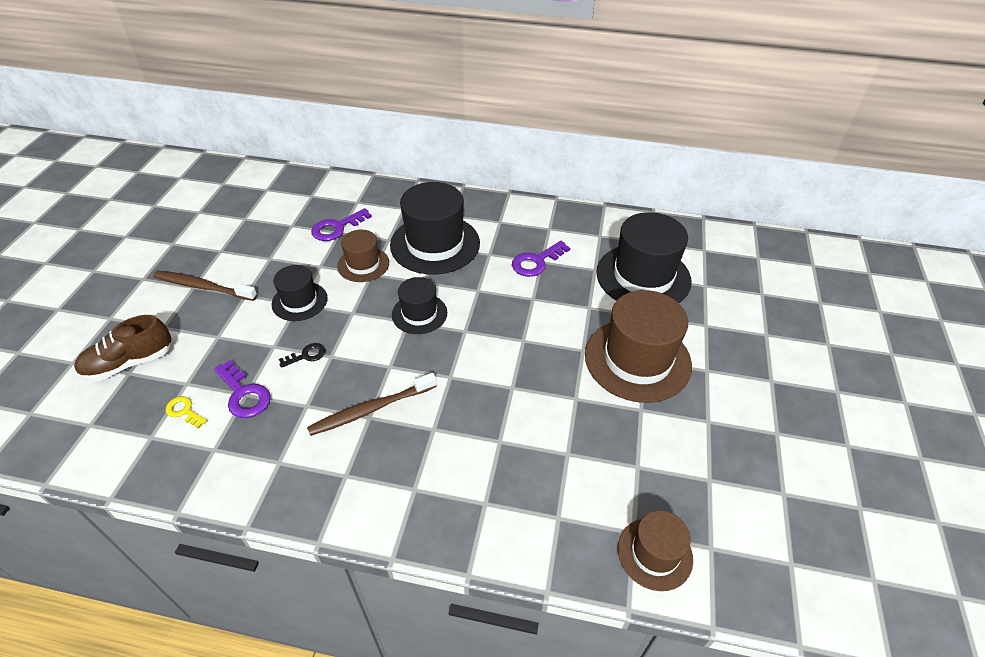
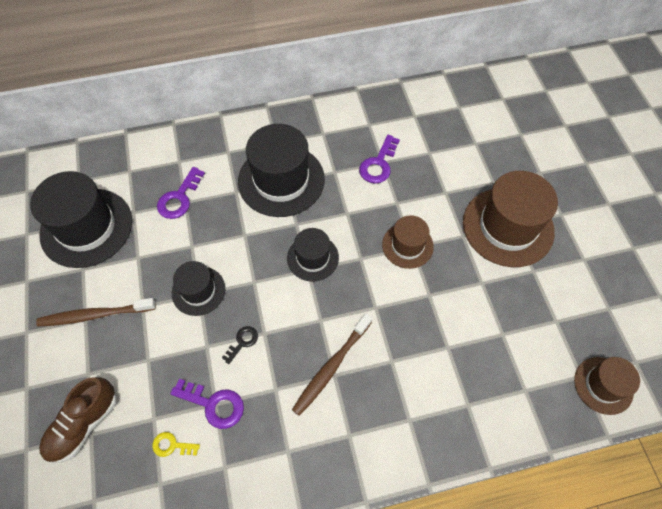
camera: 25 degrees left, 15 degrees up
(363, 264) = (230, 228): brown hat -> brown hat (407, 245)
(643, 276) = (470, 144): black hat -> black hat (86, 227)

